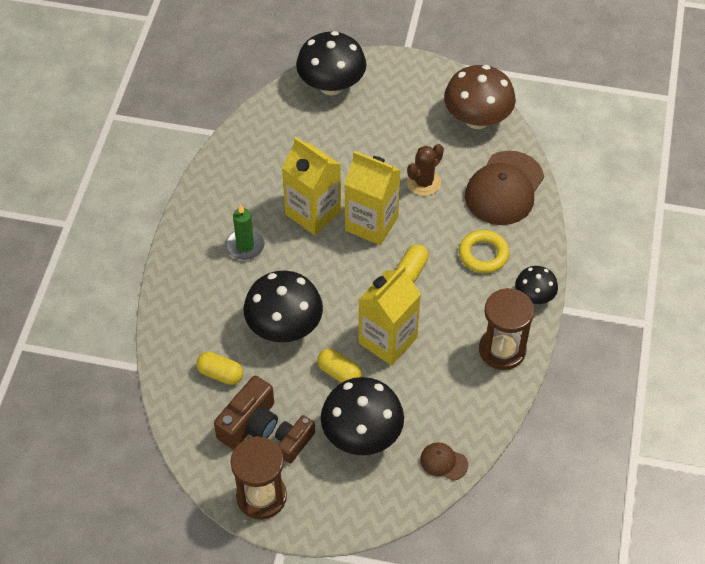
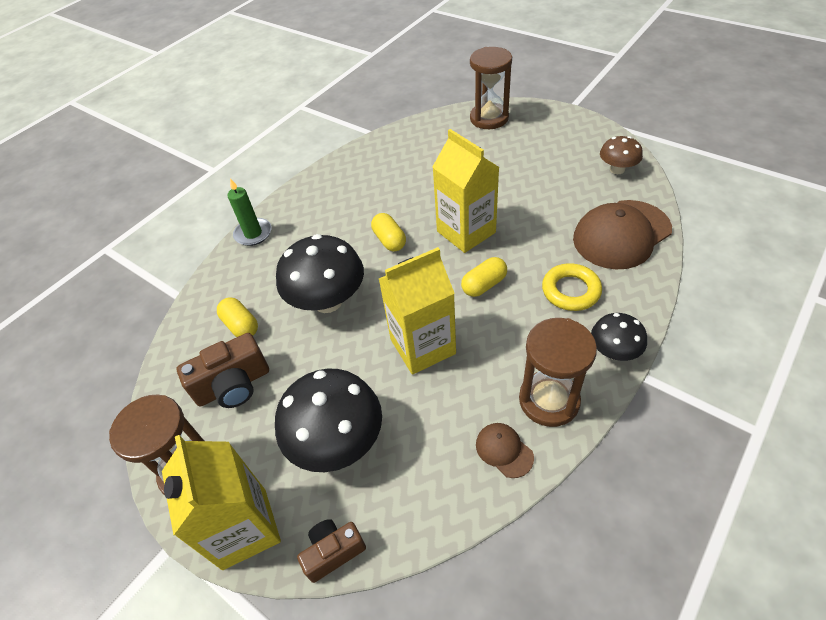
camera: 30 degrees right, 5 degrees down
(245, 246) = (338, 221): green candle -> green candle (253, 233)
(293, 443) = (262, 422): brown camera -> brown camera (333, 552)
(313, 213) = (415, 209): yellow carton -> yellow carton (244, 528)
(331, 85) = (489, 118): black mushroom -> brown hourglass
(339, 373) = (353, 363): yellow capsule -> yellow capsule (389, 240)
(424, 182) = (537, 209): brown cactus -> none
(443, 462) = (412, 515): brown cap -> brown cap (504, 450)
(477, 119) = (617, 169): brown mushroom -> brown mushroom, size x0.55

